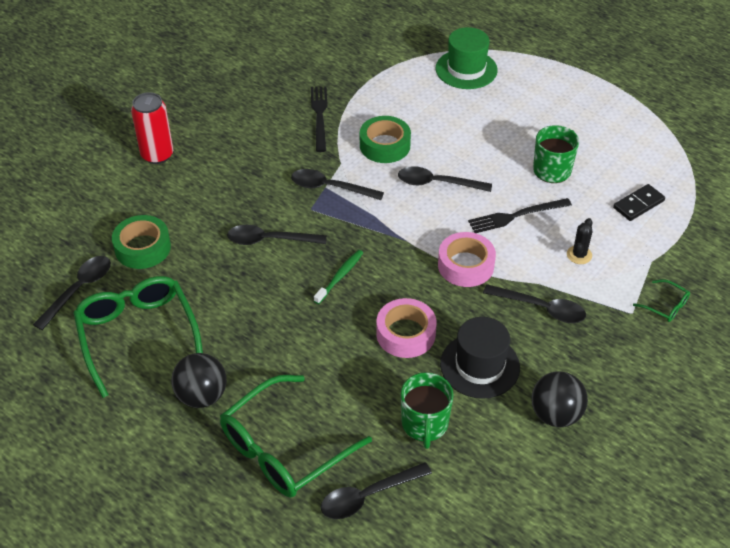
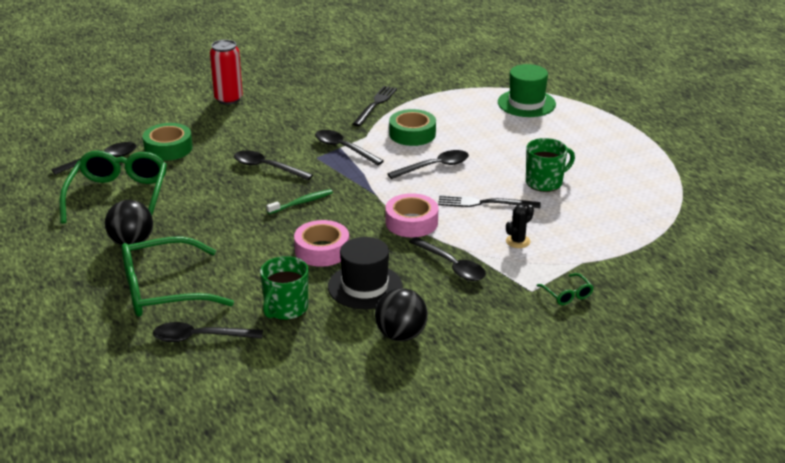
camera: 25 degrees right, 15 degrees down
(437, 183) = (434, 167): black spoon -> black spoon turned 120 degrees clockwise
(638, 204) = (604, 223): black domino -> none

